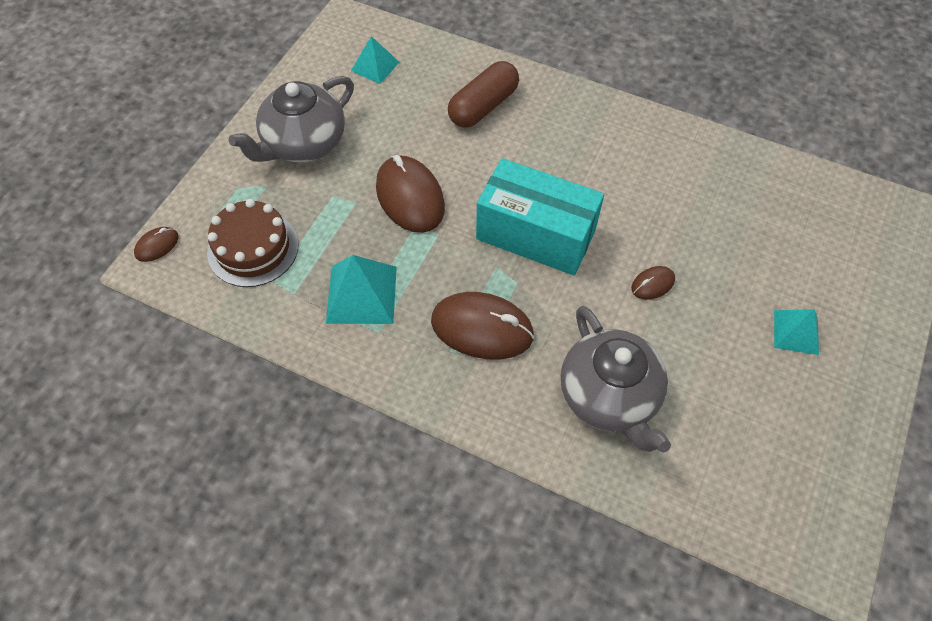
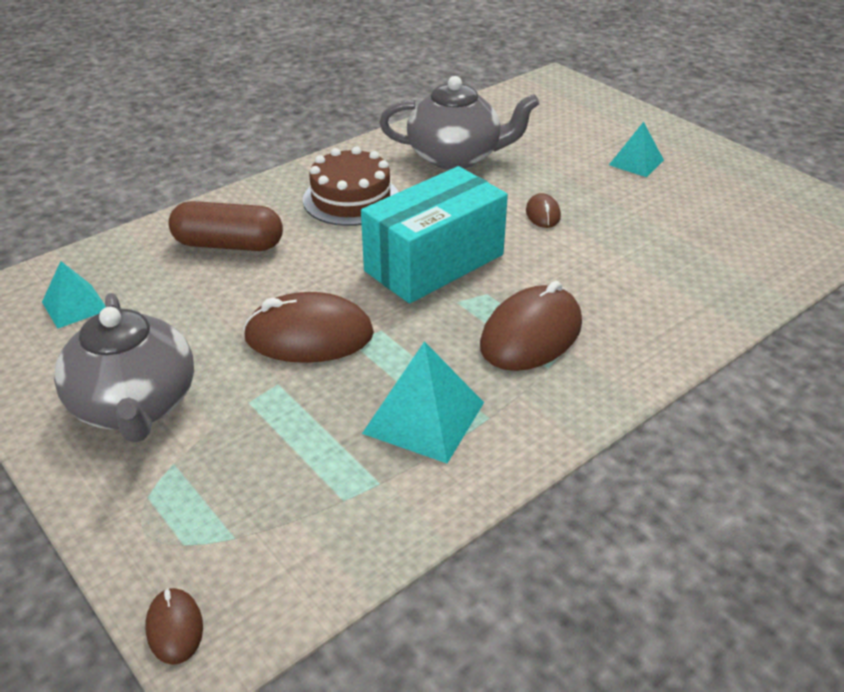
camera: 65 degrees left, 20 degrees down
(253, 248) = (272, 506): brown cake -> brown cake (351, 199)
(483, 106) = (228, 244): brown capsule -> brown capsule turned 60 degrees counterclockwise
(609, 396) = (656, 277): grey teapot -> grey teapot (456, 157)

